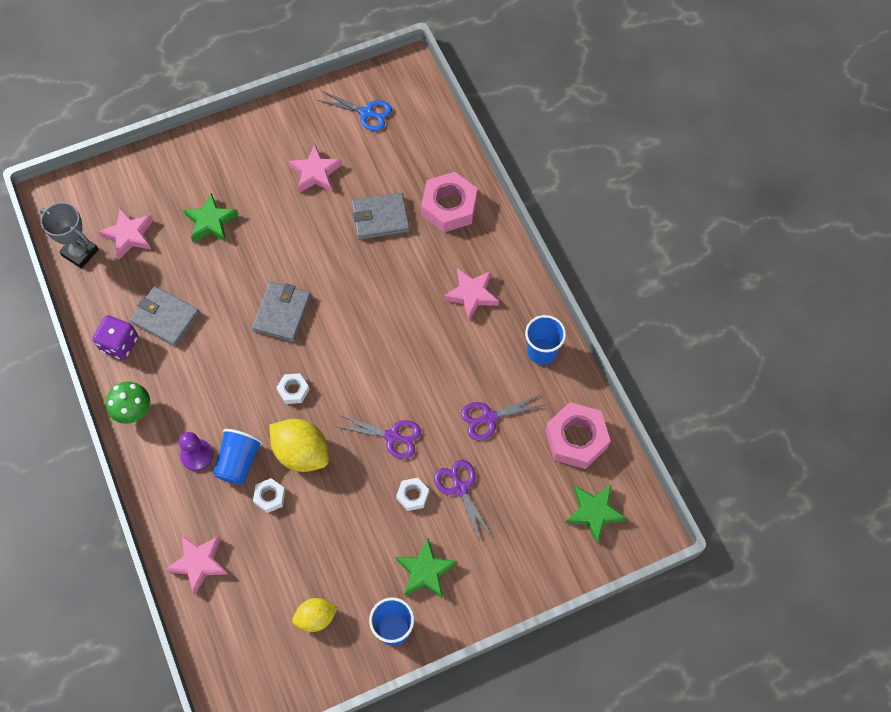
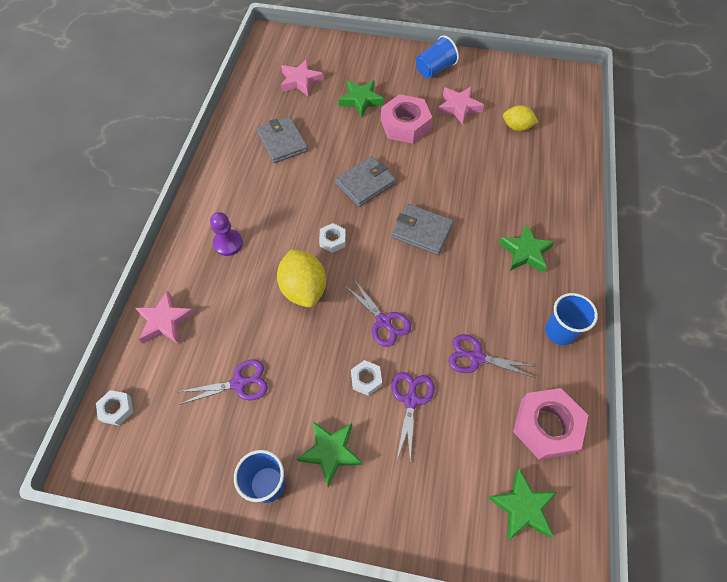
camera: 35 degrees right, 5 degrees down
(80, 252) = (261, 75): grey trophy -> none
(119, 344) = (239, 141): purple dice -> none
(134, 411) = (211, 188): green mushroom -> none
(239, 462) = (253, 266): blue cup -> blue cup (434, 69)
(269, 497) = (254, 306): white nut -> white nut (116, 409)
(309, 569) = (239, 383): none -> purple scissors
(316, 618) = (213, 427): yellow lemon -> yellow lemon (517, 127)
(367, 113) = (525, 89): blue scissors -> none
(380, 218) = (487, 160): grey wallet -> grey wallet (422, 231)
(449, 207) = (548, 180): pink nut -> pink nut (405, 125)
(471, 295) = (525, 252): pink star -> green star

